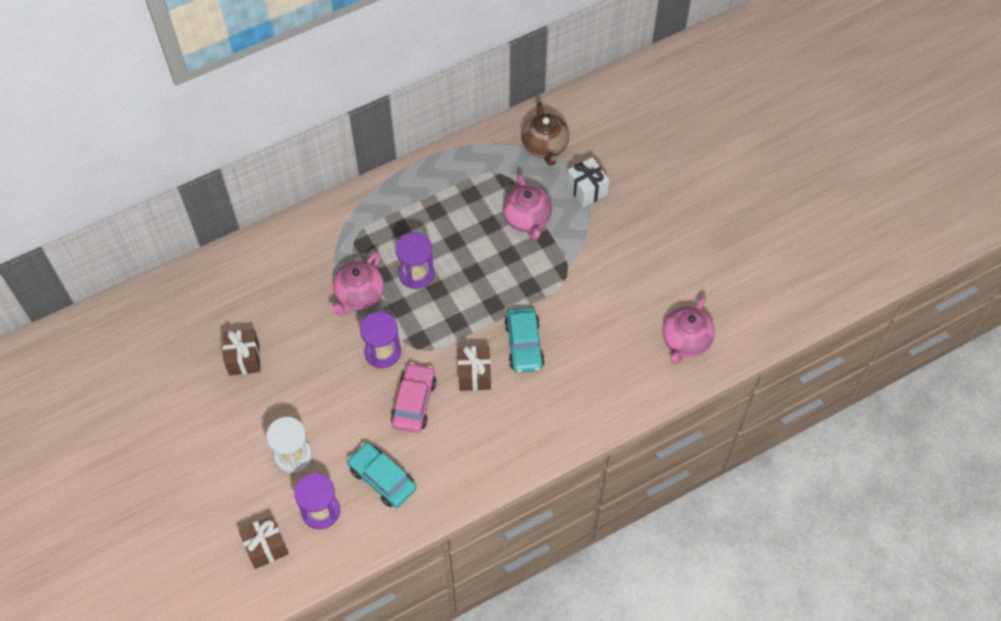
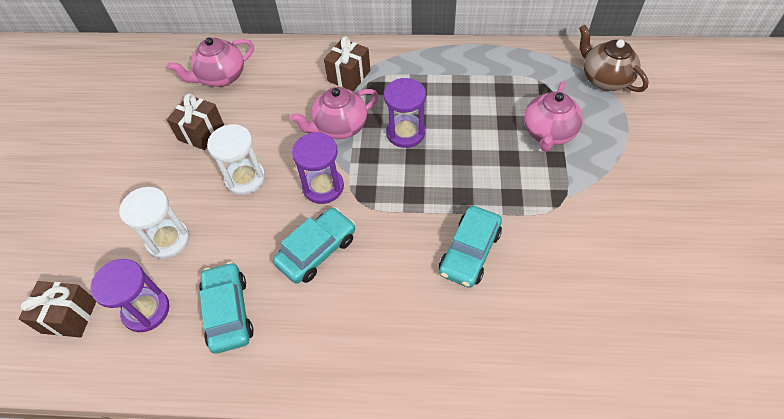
camera: 35 degrees right, 5 degrees down
(314, 377) = (245, 178): none -> white hourglass
(414, 402) = (317, 250): pink car -> turquoise car
(474, 375) = (397, 255): brown gift -> brown gift (349, 76)
(545, 146) = (604, 79): brown teapot -> brown teapot turned 120 degrees clockwise
(587, 190) = (629, 133): white gift -> none
(685, 341) = (671, 347): pink teapot -> pink teapot (221, 77)

